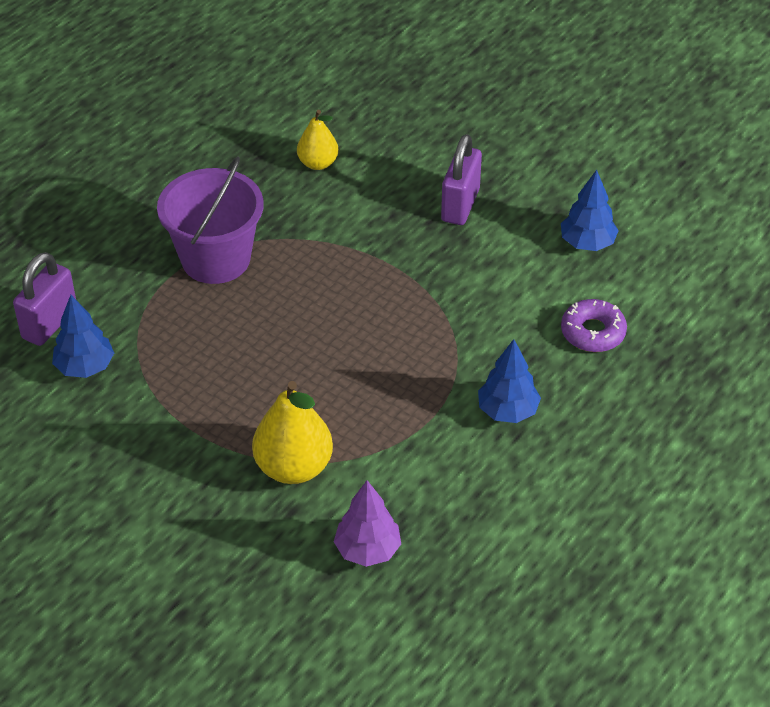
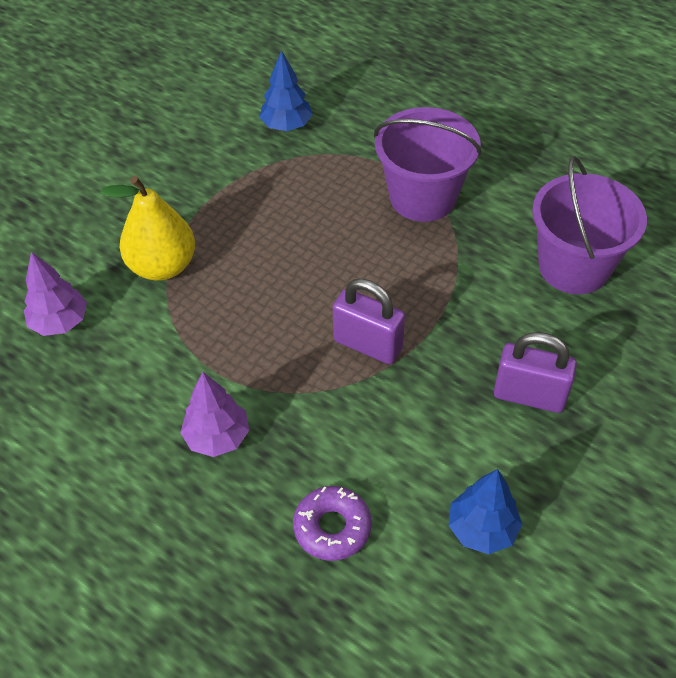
camera: 90 degrees right, 5 degrees up
(49, 323) = (336, 100): purple padlock -> purple padlock (368, 344)
(318, 163) = (574, 267): yellow pear -> purple bucket
(507, 411) = (217, 437): blue tree -> purple tree

